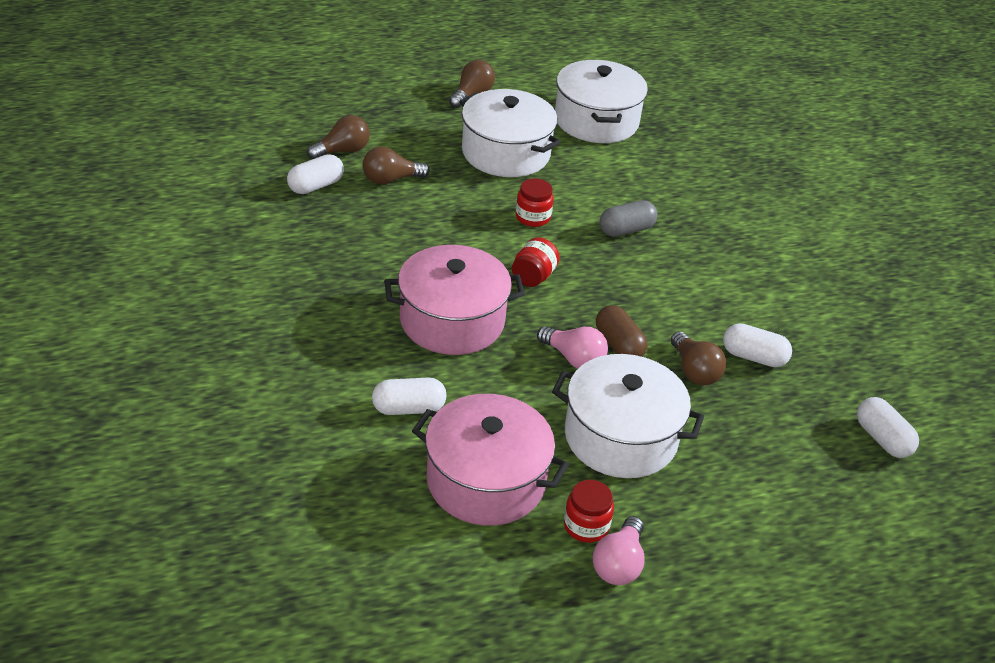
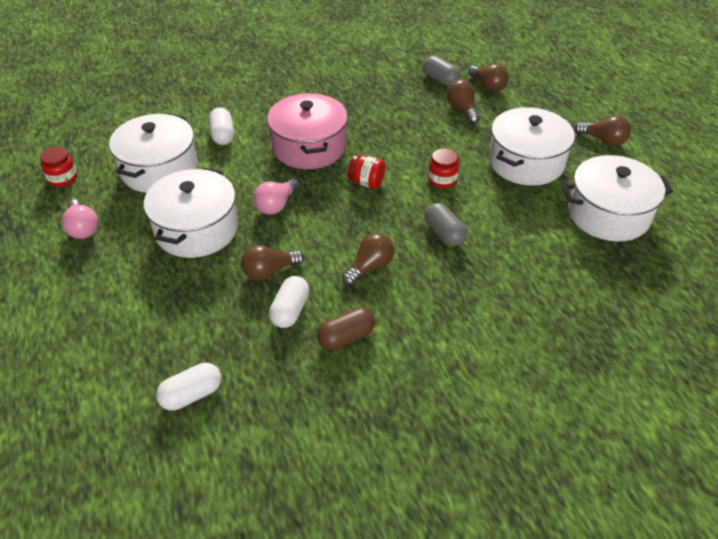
camera: 90 degrees right, 5 degrees up
(315, 186) = (440, 80): white capsule -> grey capsule
(486, 480) = (159, 169): pink pot -> white pot
(586, 526) = (116, 213): red jar -> red jar (62, 178)
(618, 345) = (295, 228): brown capsule -> brown capsule (346, 337)
(618, 564) = (82, 228): pink light bulb -> pink light bulb turned 135 degrees counterclockwise
(682, 290) = (370, 267): none -> brown light bulb

